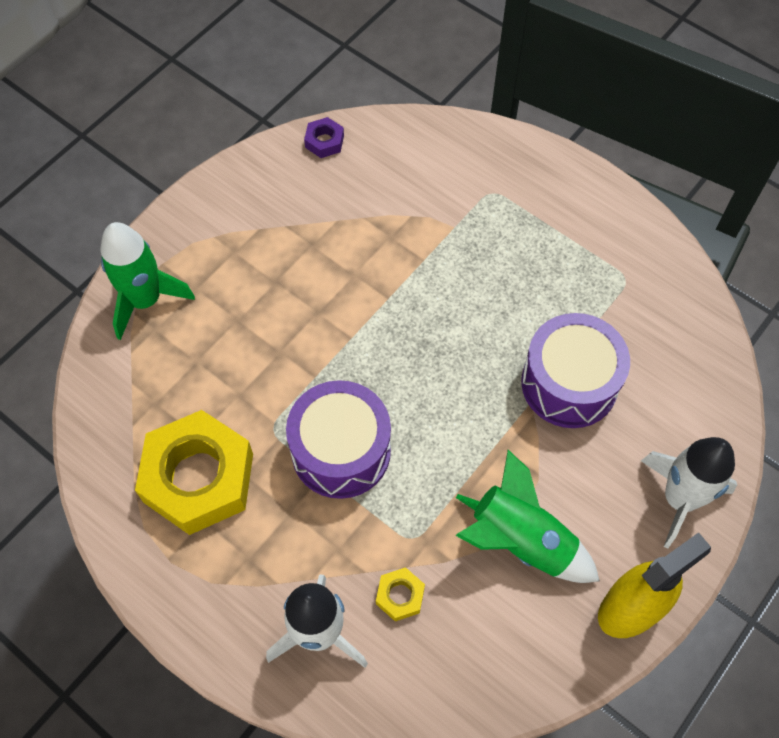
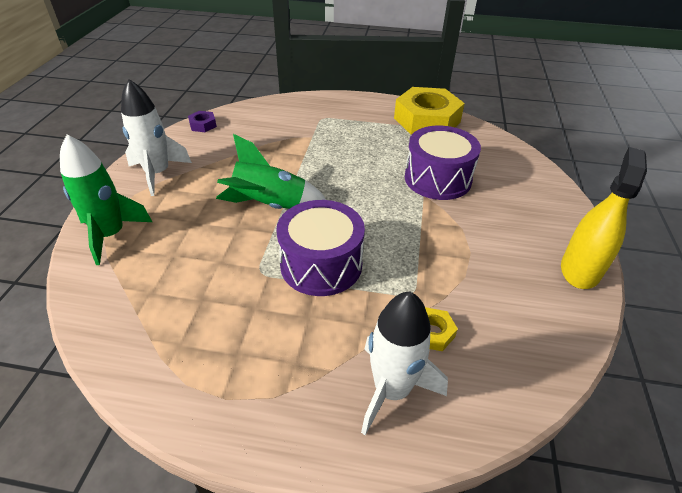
camera: 30 degrees left, 20 degrees down
(198, 478) = (217, 326): yellow nut -> yellow nut (427, 120)
(521, 541) = (482, 264): green rocket -> green rocket (269, 205)
(679, 499) = (548, 206): white rocket -> white rocket (158, 174)

